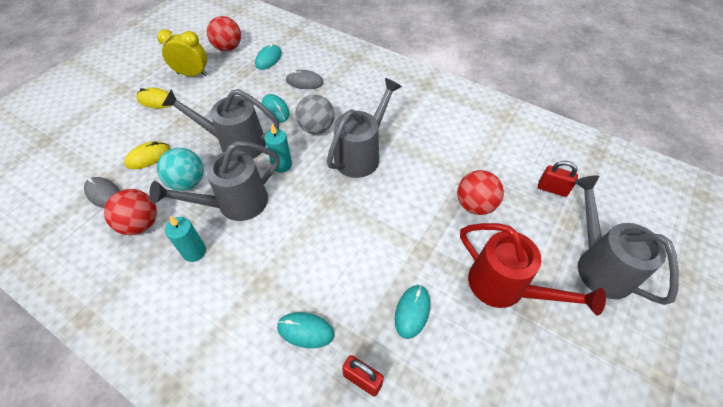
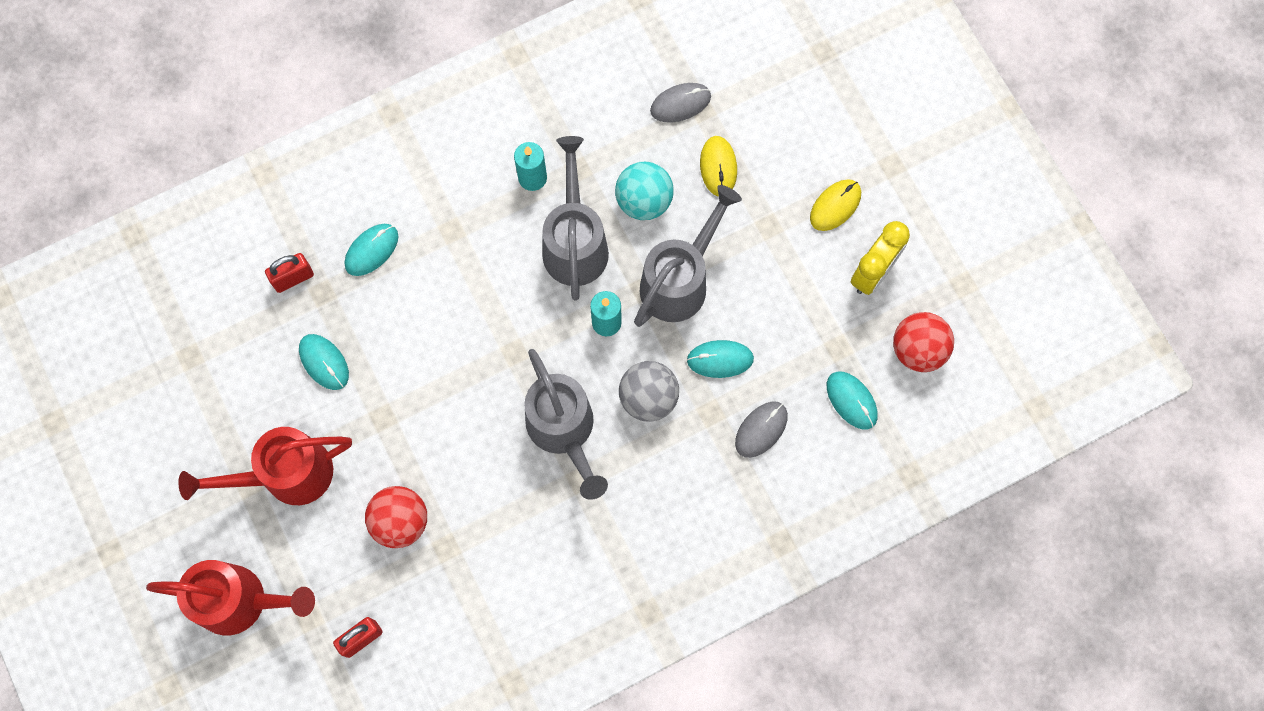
camera: 120 degrees right, 20 degrees up
(141, 224) = (607, 133): red ball -> none
(599, 265) = (241, 601): grey watering can -> red watering can

